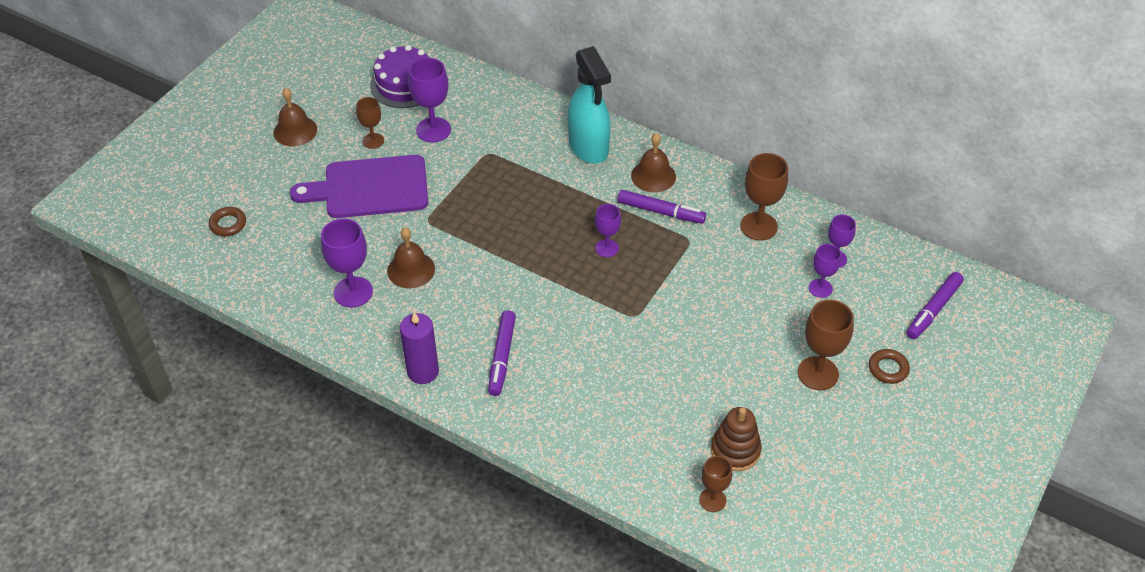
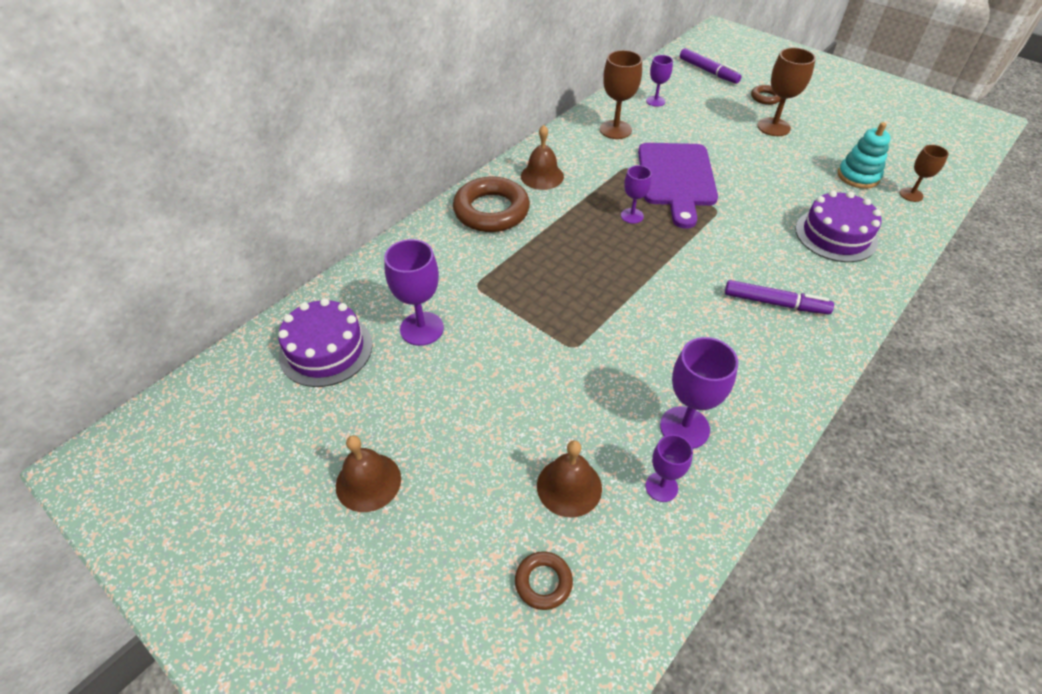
camera: 80 degrees left, 0 degrees up
(370, 188) = (506, 399): purple cutting board -> purple cutting board (676, 178)
(373, 141) = (421, 390): brown goblet -> none
(411, 269) = (650, 368): brown bell -> brown bell (569, 486)
(423, 371) = (802, 369): purple candle -> none
(588, 147) = (491, 211): turquoise spray bottle -> brown ring
(616, 416) = (835, 235): none -> purple cake
(661, 212) = (589, 178): purple marker -> none
(735, 450) = (858, 176): brown stacking toy -> turquoise stacking toy
(820, 288) = (686, 112): purple goblet -> purple goblet (661, 487)

